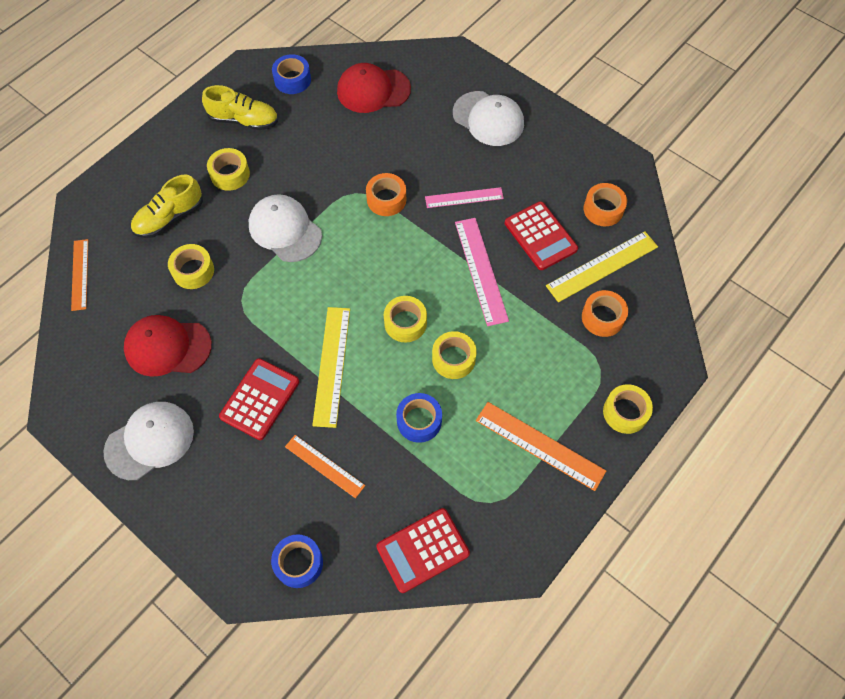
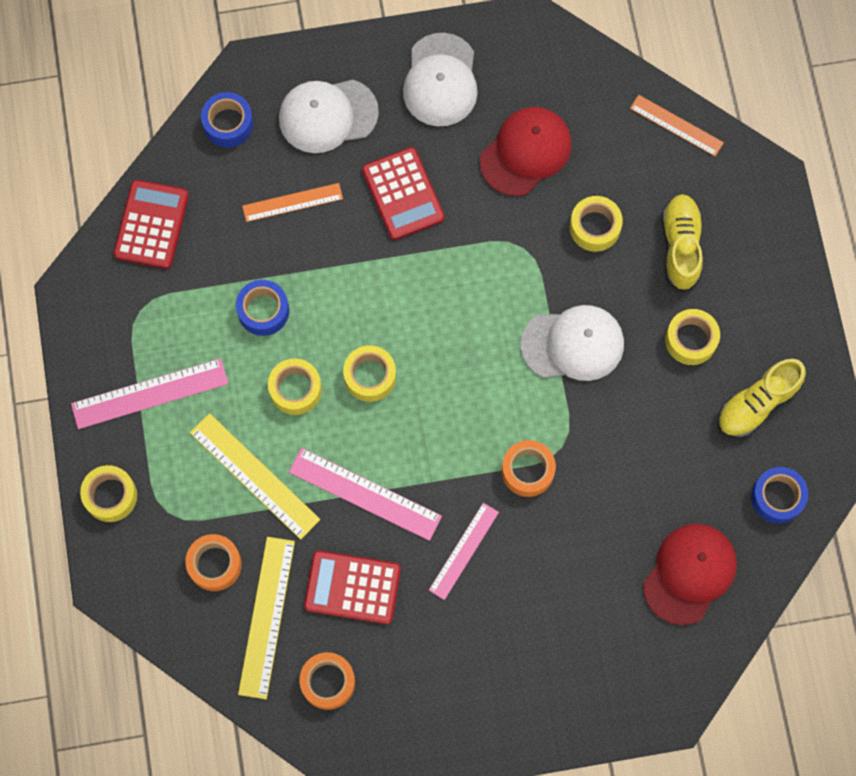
camera: 130 degrees right, 10 degrees up
(332, 365) = (383, 278): yellow ruler -> yellow ruler (254, 476)
(488, 119) = (545, 667): white cap -> white cap (327, 115)
(540, 445) = (150, 393): orange ruler -> pink ruler

